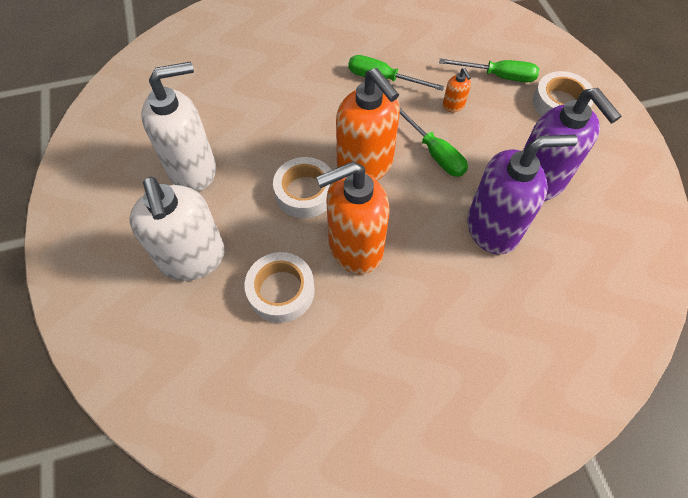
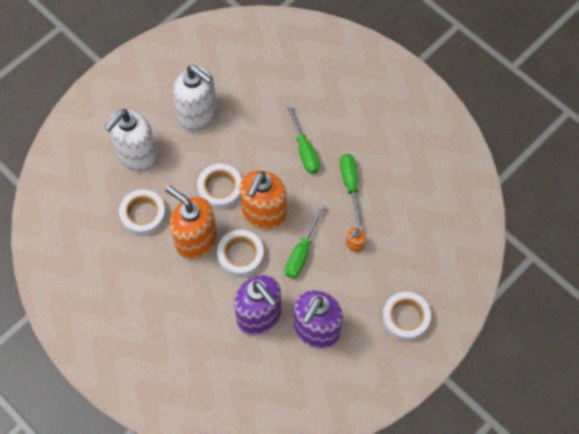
camera: 60 degrees right, 5 degrees up
(404, 211) = (240, 256): none -> white tape
(498, 76) = (406, 263): green screwdriver -> green screwdriver (304, 149)

